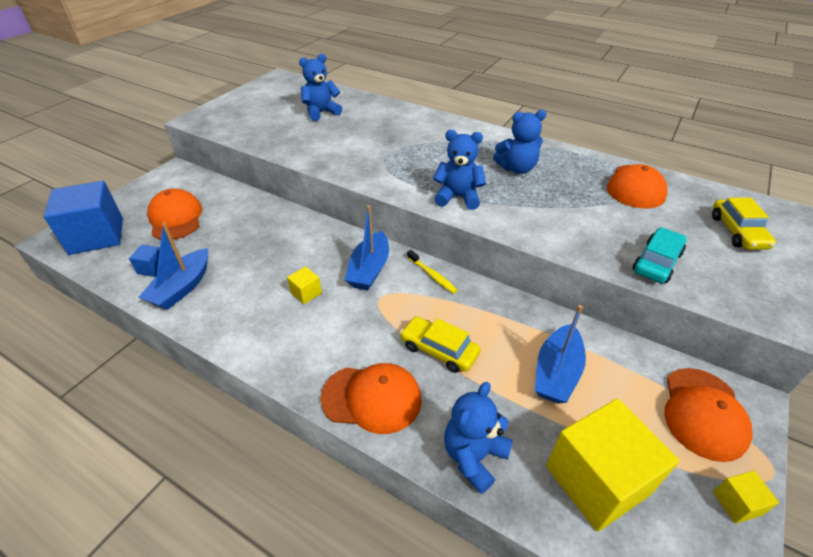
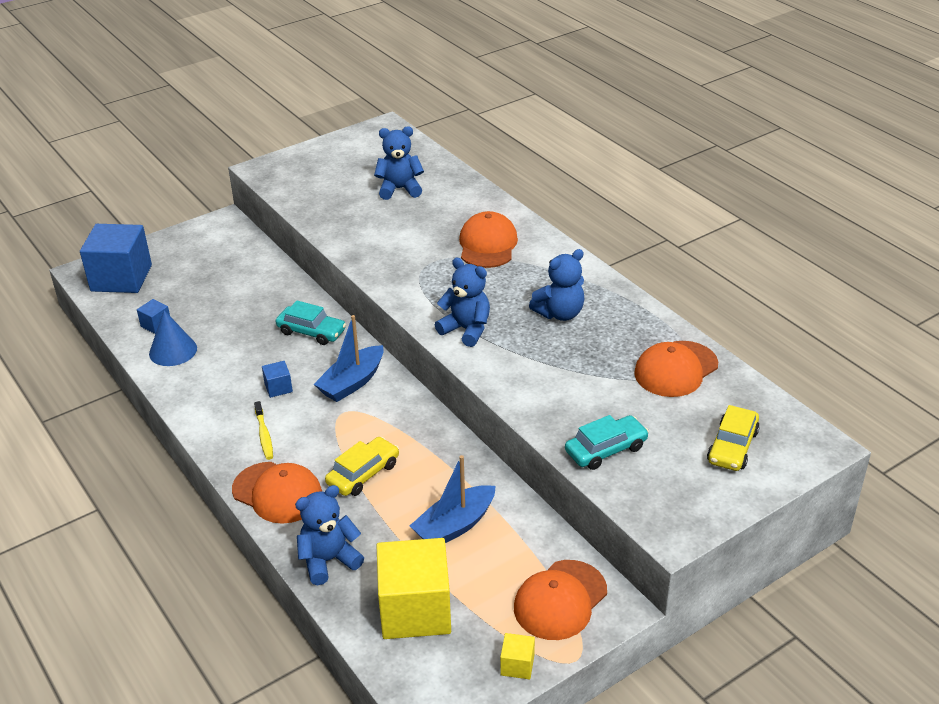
camera: 25 degrees right, 5 degrees down
(176, 218) = (200, 278): orange cap -> orange cap (487, 245)
(182, 287) = (173, 351): blue boat -> blue cone
(305, 237) = (311, 331): none -> turquoise car
(306, 293) = (278, 388): yellow cube -> blue cube
(432, 275) = (409, 405): yellow toothbrush -> yellow toothbrush (264, 435)
(439, 350) = (363, 474): yellow car -> yellow car turned 75 degrees clockwise
(517, 168) = (560, 313): blue teddy bear -> blue teddy bear turned 45 degrees counterclockwise

